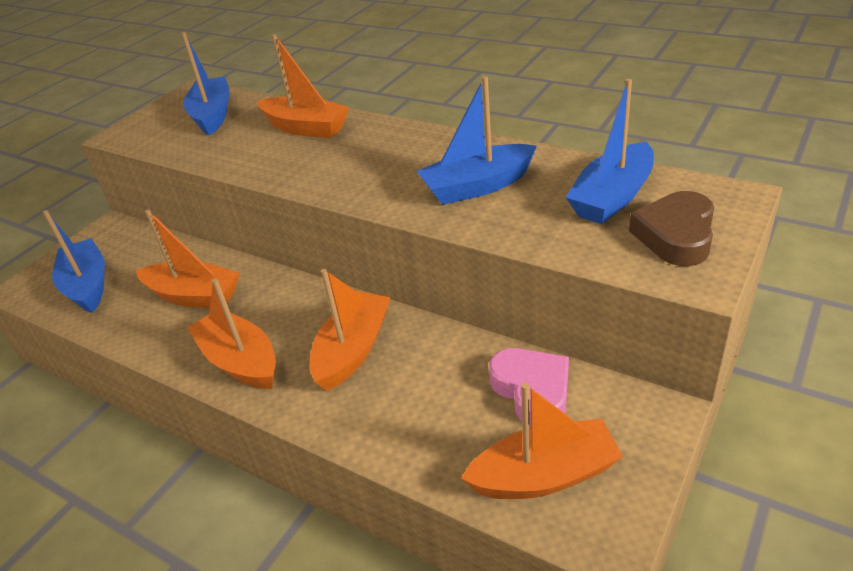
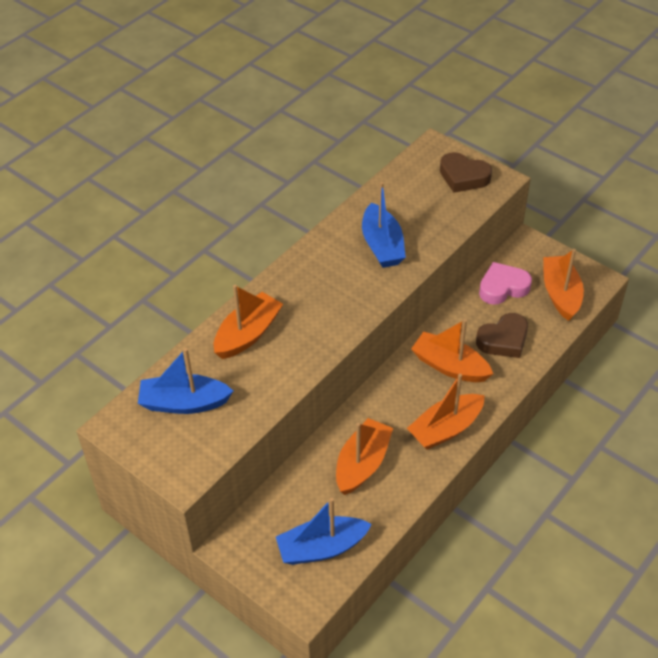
camera: 85 degrees left, 10 degrees up
(414, 405) = (503, 340): none -> brown heart
(612, 197) = (418, 190): blue boat -> none

